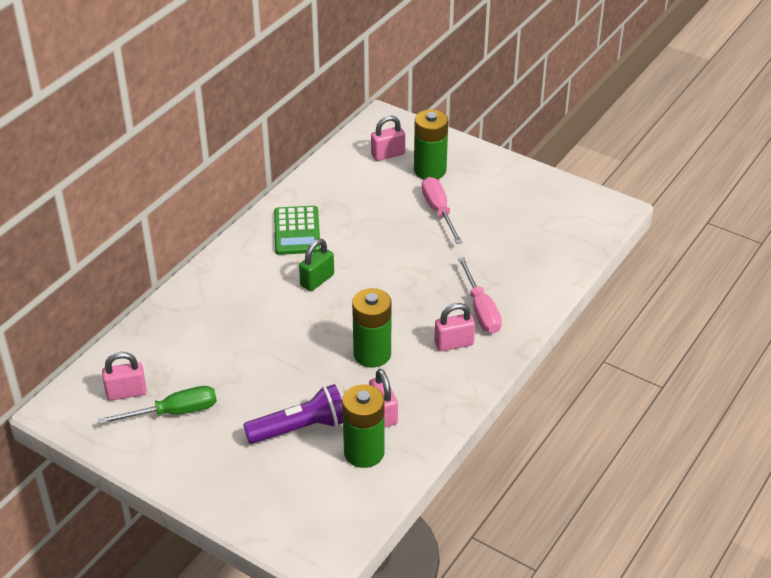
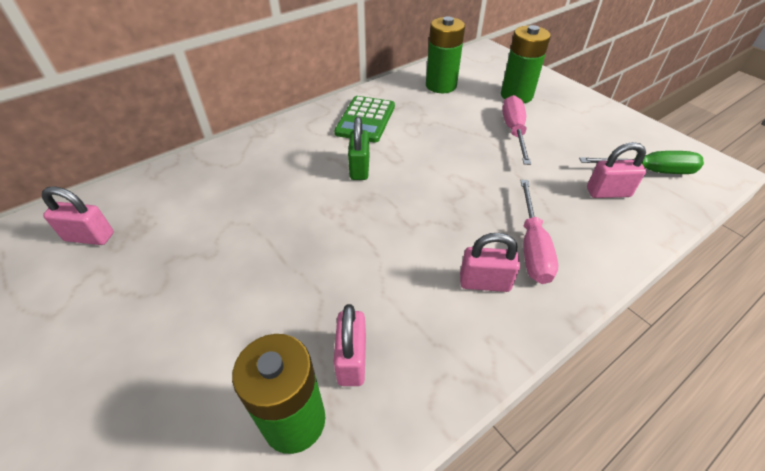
camera: 20 degrees right, 5 degrees up
(174, 412) = (114, 276): green screwdriver -> green screwdriver (649, 171)
(300, 428) = (235, 347): purple flashlight -> none
(317, 280) = (359, 168): green padlock -> green padlock turned 60 degrees counterclockwise
(372, 354) = (377, 268): green battery -> green battery (441, 85)
(388, 154) = (480, 76): pink padlock -> pink padlock (608, 192)

